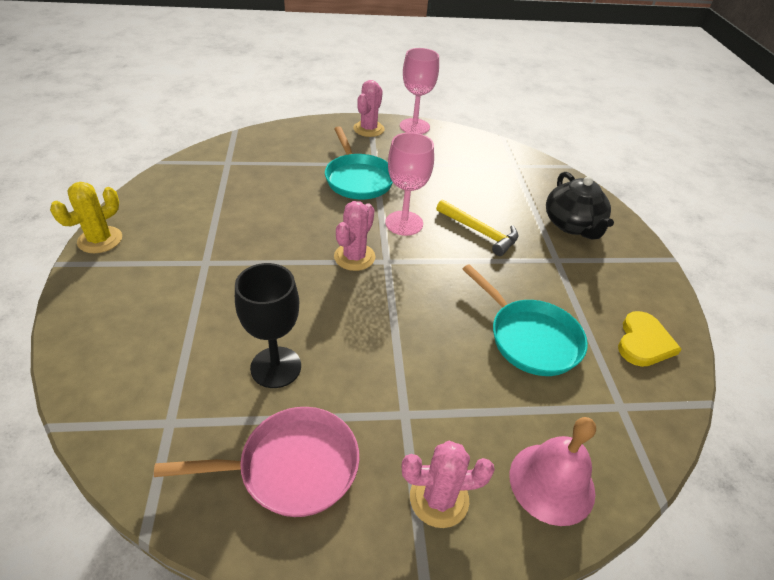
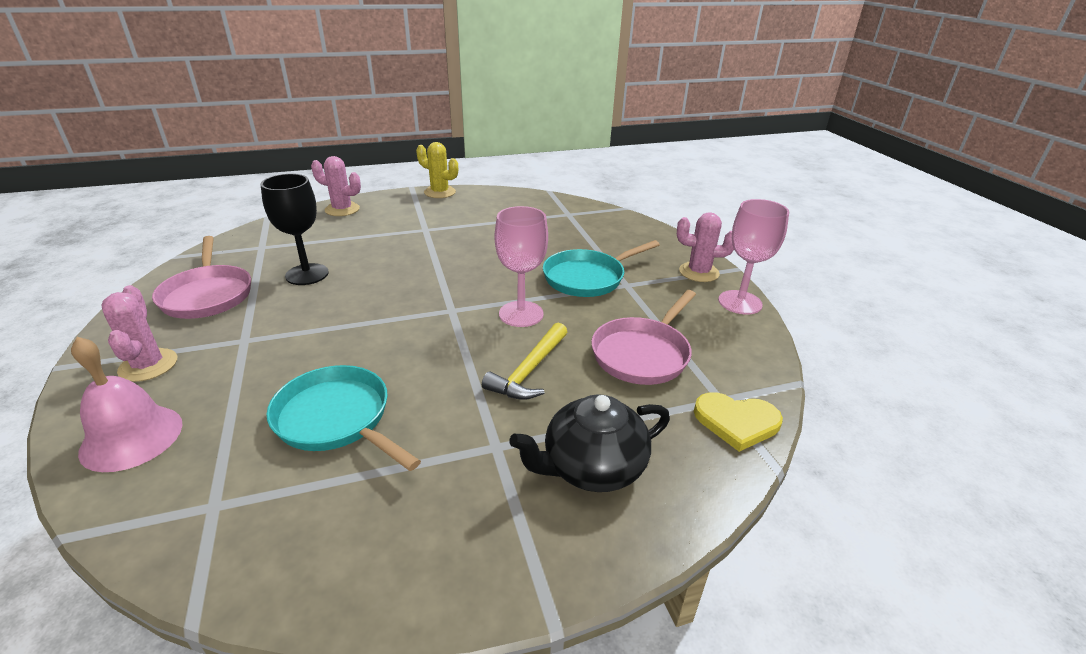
camera: 80 degrees right, 10 degrees down
(354, 257) = (452, 291): pink cactus -> pink cactus (342, 209)
(467, 180) = (643, 353): none -> pink pan
(530, 338) = (337, 419): turquoise pan -> turquoise pan turned 90 degrees clockwise
(643, 342) = (326, 544): yellow heart -> yellow heart (736, 422)

